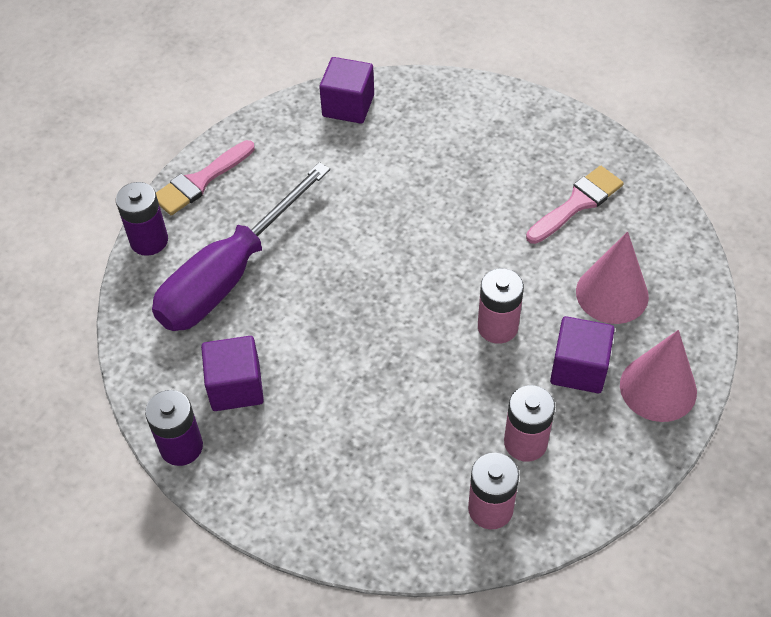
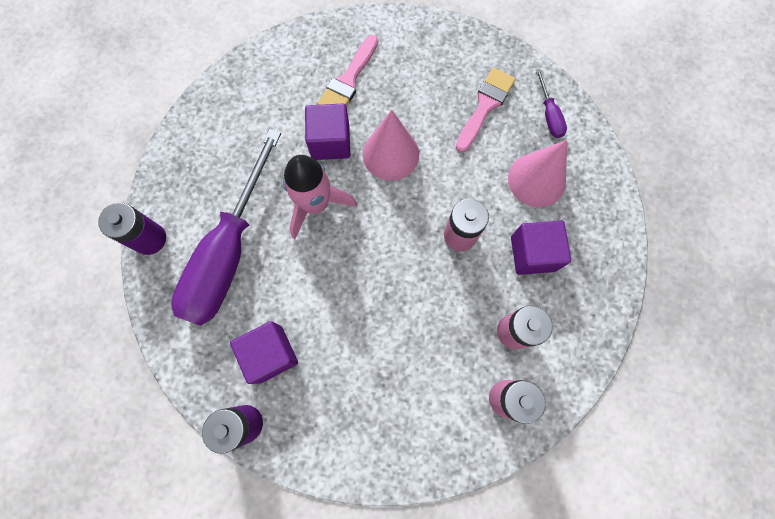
camera: 20 degrees left, 20 degrees up
(200, 181) = (174, 170): pink brush -> pink brush (348, 80)
(342, 253) = (316, 204): none -> pink rocket
(348, 106) = (274, 64): purple cube -> purple cube (330, 142)
(652, 230) = (549, 115): none -> purple screwdriver
(658, 388) = (596, 253): pink cone -> pink cone (391, 154)

